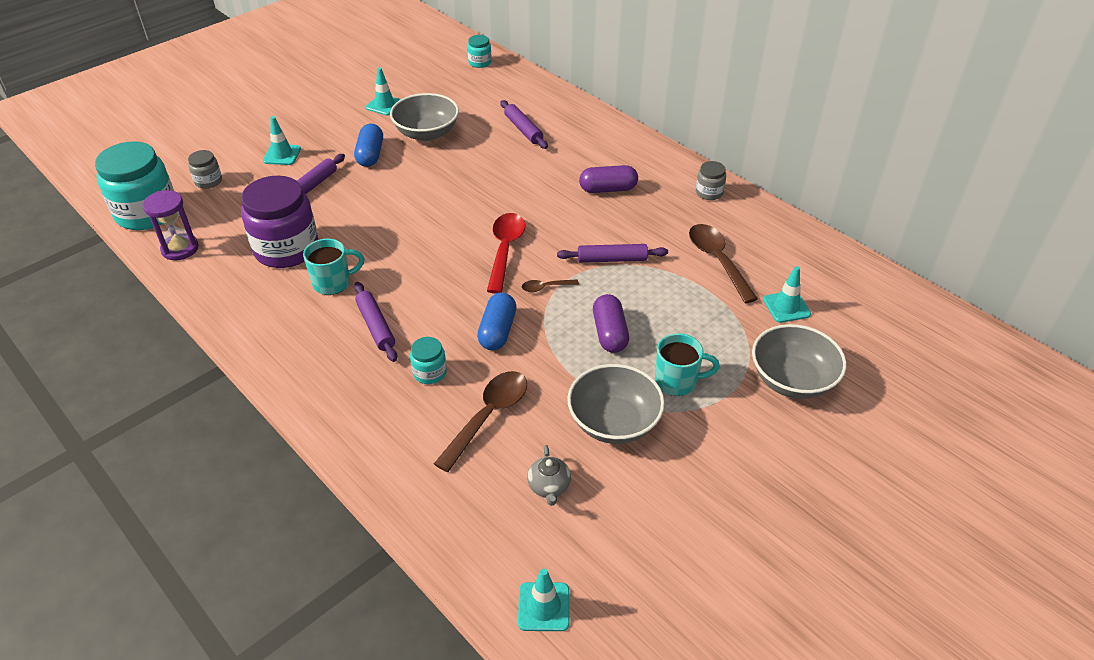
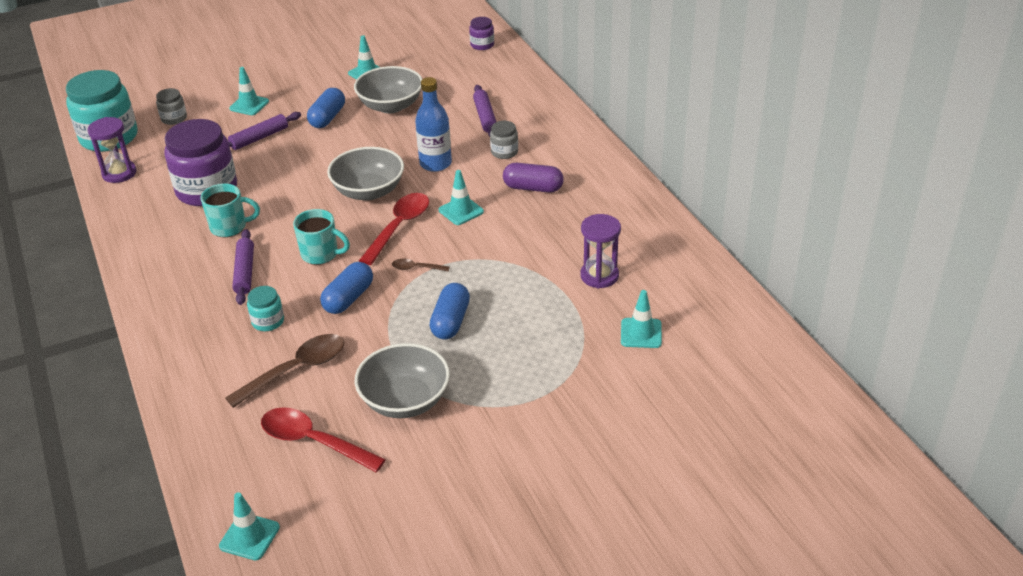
camera: 20 degrees right, 5 degrees down
(480, 62) = (482, 45): turquoise jar -> purple jar
(503, 182) = (435, 164): none -> blue bottle
(549, 487) = (313, 441): grey teapot -> red spoon
(554, 223) = (461, 211): none -> turquoise traffic cone
(609, 333) = (450, 321): purple capsule -> blue capsule
(612, 259) = (495, 255): purple rolling pin -> none
(677, 381) = (487, 378): turquoise mug -> turquoise mug (321, 254)
(709, 192) = (633, 209): grey jar -> grey jar (504, 152)
(717, 260) = (599, 276): brown spoon -> purple hourglass
(792, 380) = (601, 401): grey bowl -> grey bowl (368, 191)

